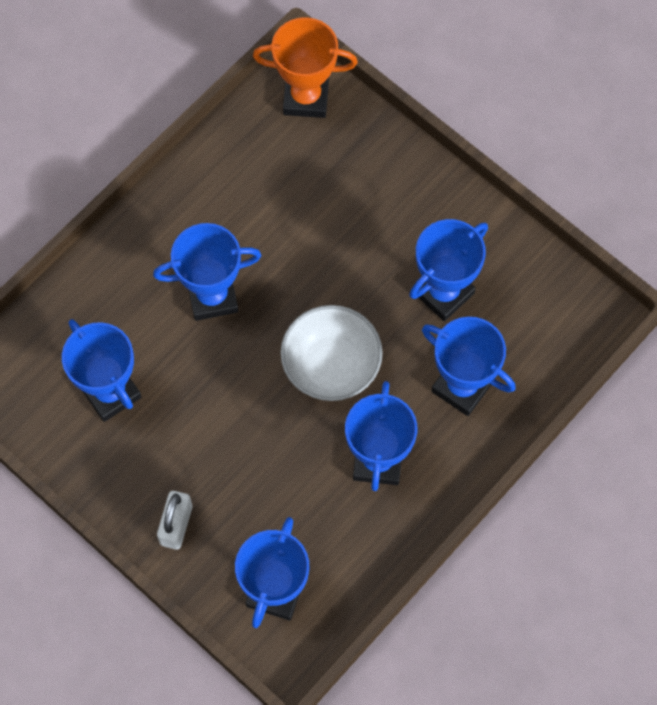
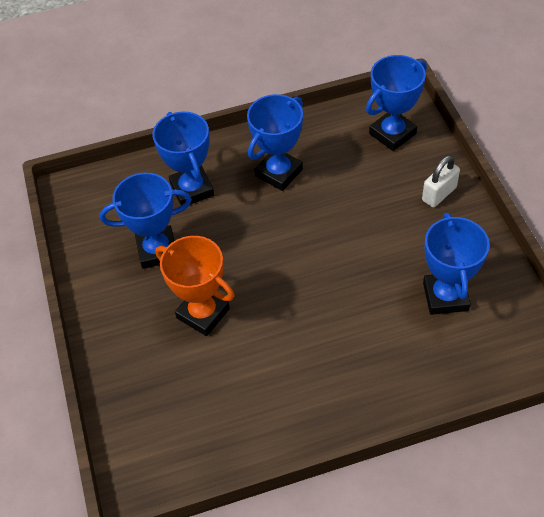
camera: 145 degrees left, 15 degrees down
(212, 297) = (327, 328): blue trophy -> none
(306, 98) = (145, 455): orange trophy -> orange trophy (203, 313)
(331, 366) = (270, 240): white bowl -> none

